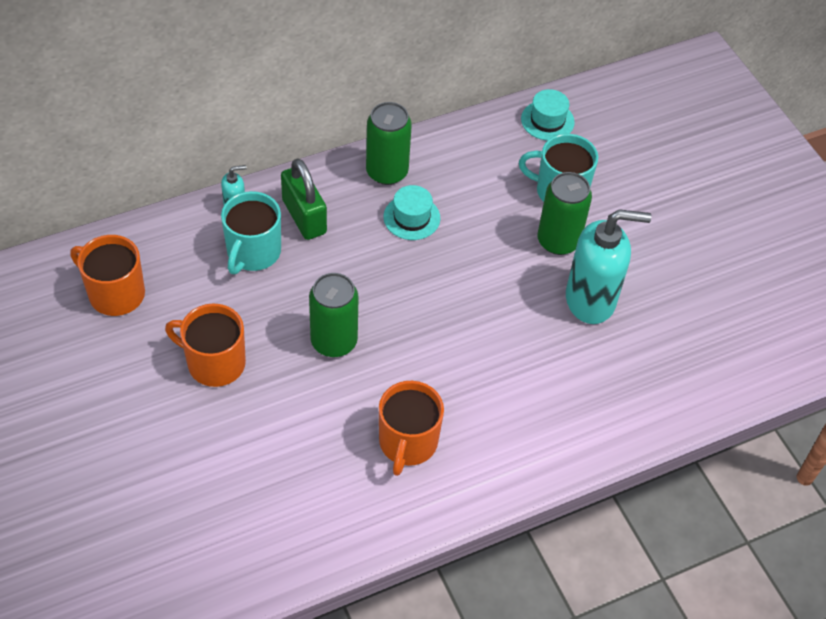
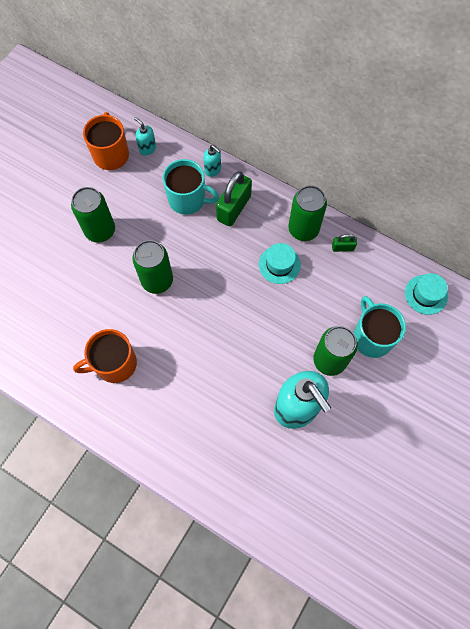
camera: 60 degrees right, 15 degrees up
(143, 253) = (147, 148): none -> turquoise soap dispenser
(214, 363) = (100, 230): orange mug -> green can
(253, 252) = (188, 199): turquoise mug -> turquoise mug turned 150 degrees counterclockwise
(438, 153) = (342, 247): none -> green padlock

